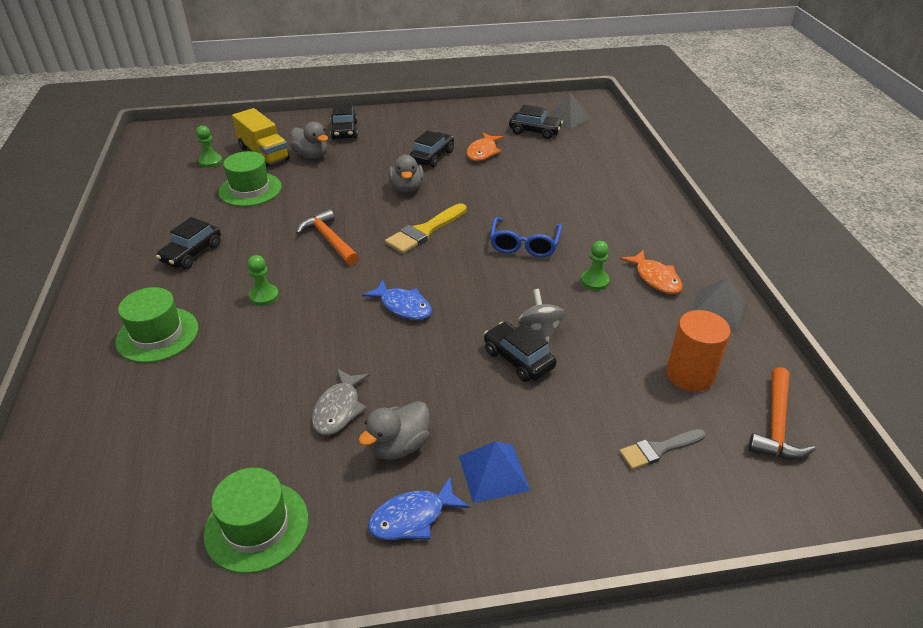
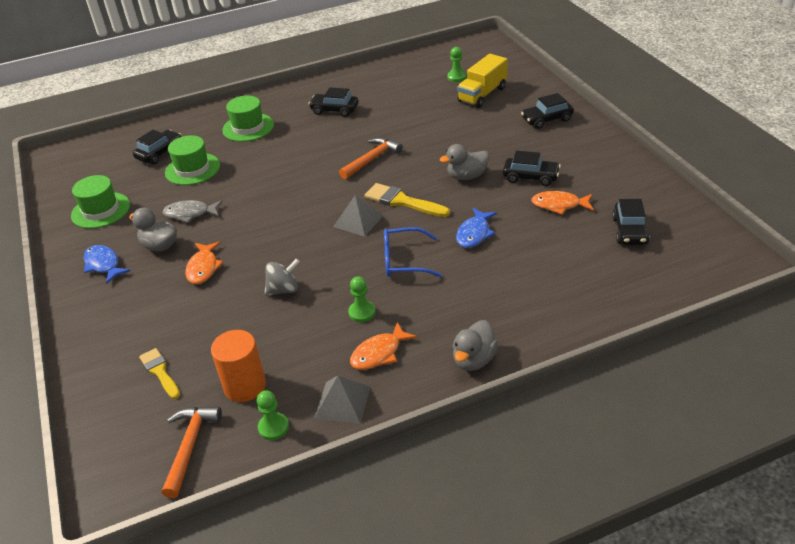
camera: 80 degrees right, 0 degrees up
(250, 189) = (425, 106): green hat -> green hat (192, 169)
(264, 296) = (295, 152): green pawn -> green pawn (273, 427)
(311, 155) = (493, 116): grey duck -> grey duck (474, 360)
(403, 306) = (299, 214): blue fish -> blue fish (474, 233)
(470, 400) = (203, 268): none -> orange fish
(493, 473) = (137, 291): blue pyramid -> none
(518, 359) = (249, 283): black car -> black car (159, 153)
(567, 118) = (681, 250): grey pyramid -> grey pyramid (358, 221)
(658, 449) = (160, 372): grey brush -> yellow brush
(776, 425) = (190, 446): orange hammer -> orange hammer turned 90 degrees clockwise

